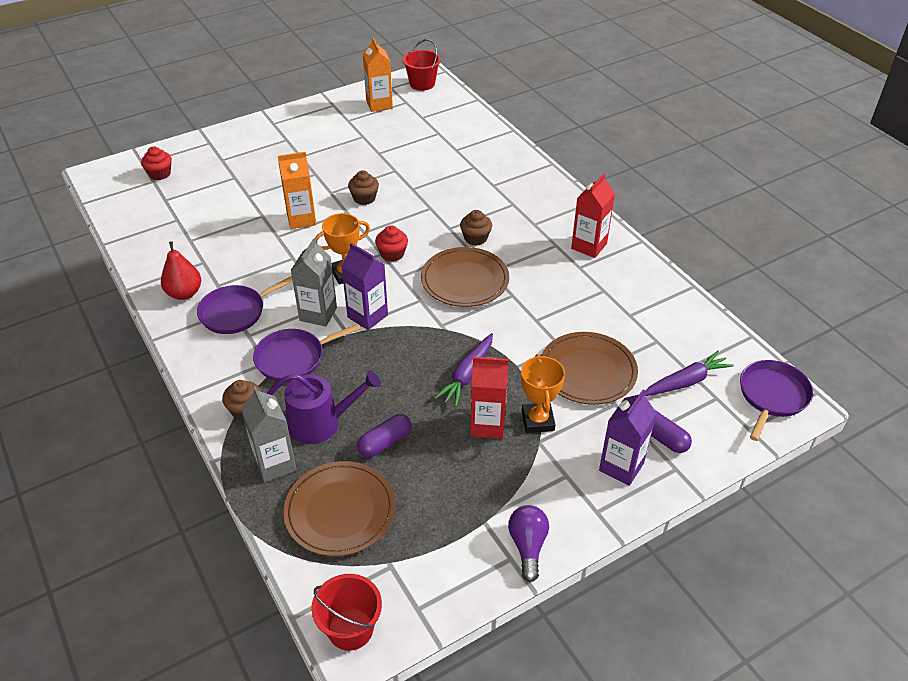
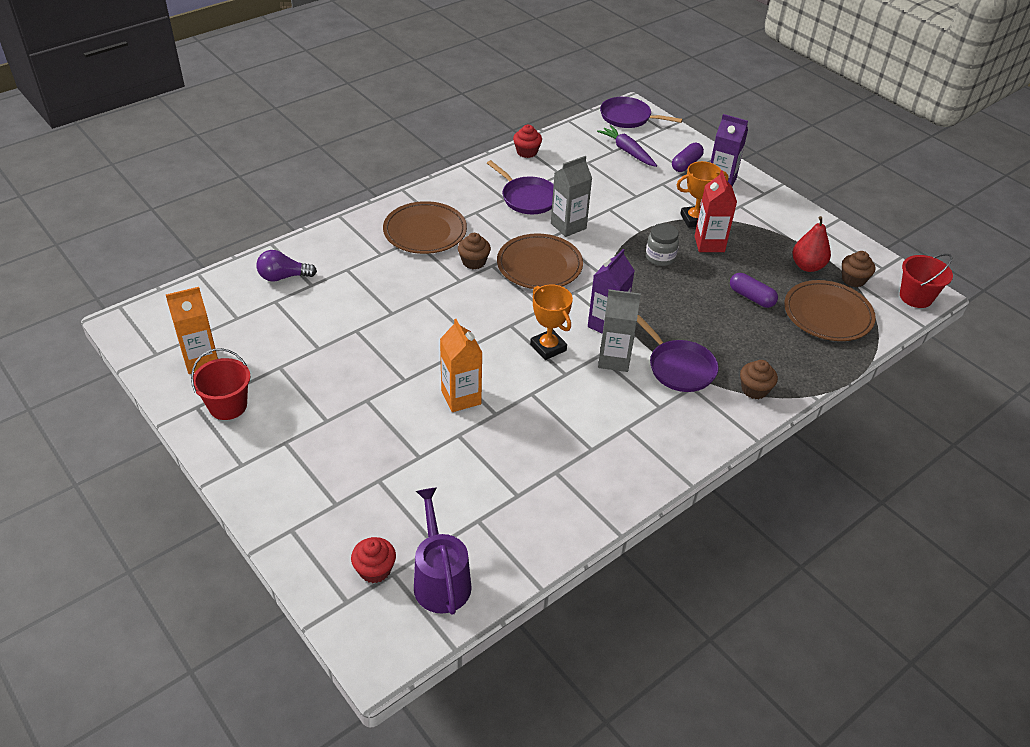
camera: 100 degrees left, 0 degrees up
(184, 293) = (613, 476): red pear -> red pear (807, 266)
(236, 312) = (630, 424): purple pan -> purple pan (527, 198)
(275, 464) = (803, 359): grey carton -> grey carton (568, 226)
(321, 423) = (748, 337): purple watering can -> purple watering can (440, 580)
(364, 198) = (414, 349): brown cupcake -> brown cupcake (853, 279)
(392, 254) = (510, 317): red cupcake -> red cupcake (527, 152)
(422, 84) = (151, 324): red bucket -> red bucket (228, 406)
(467, 375) = (660, 257): purple carrot -> grey jar
(528, 546) = (808, 222): purple light bulb -> purple light bulb (283, 277)
(587, 371) = (633, 195): brown plate -> brown plate (425, 231)
(589, 246) = (474, 193): red carton -> none

